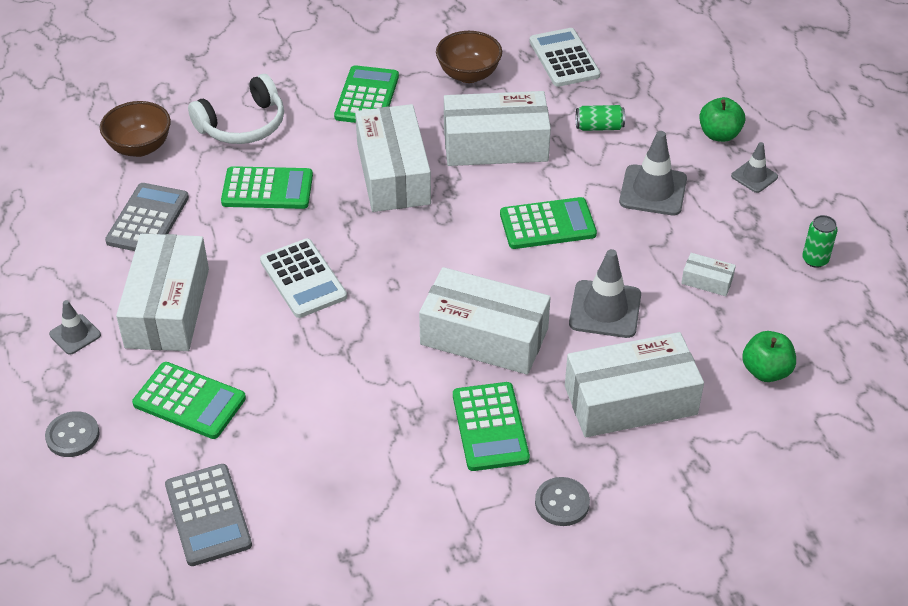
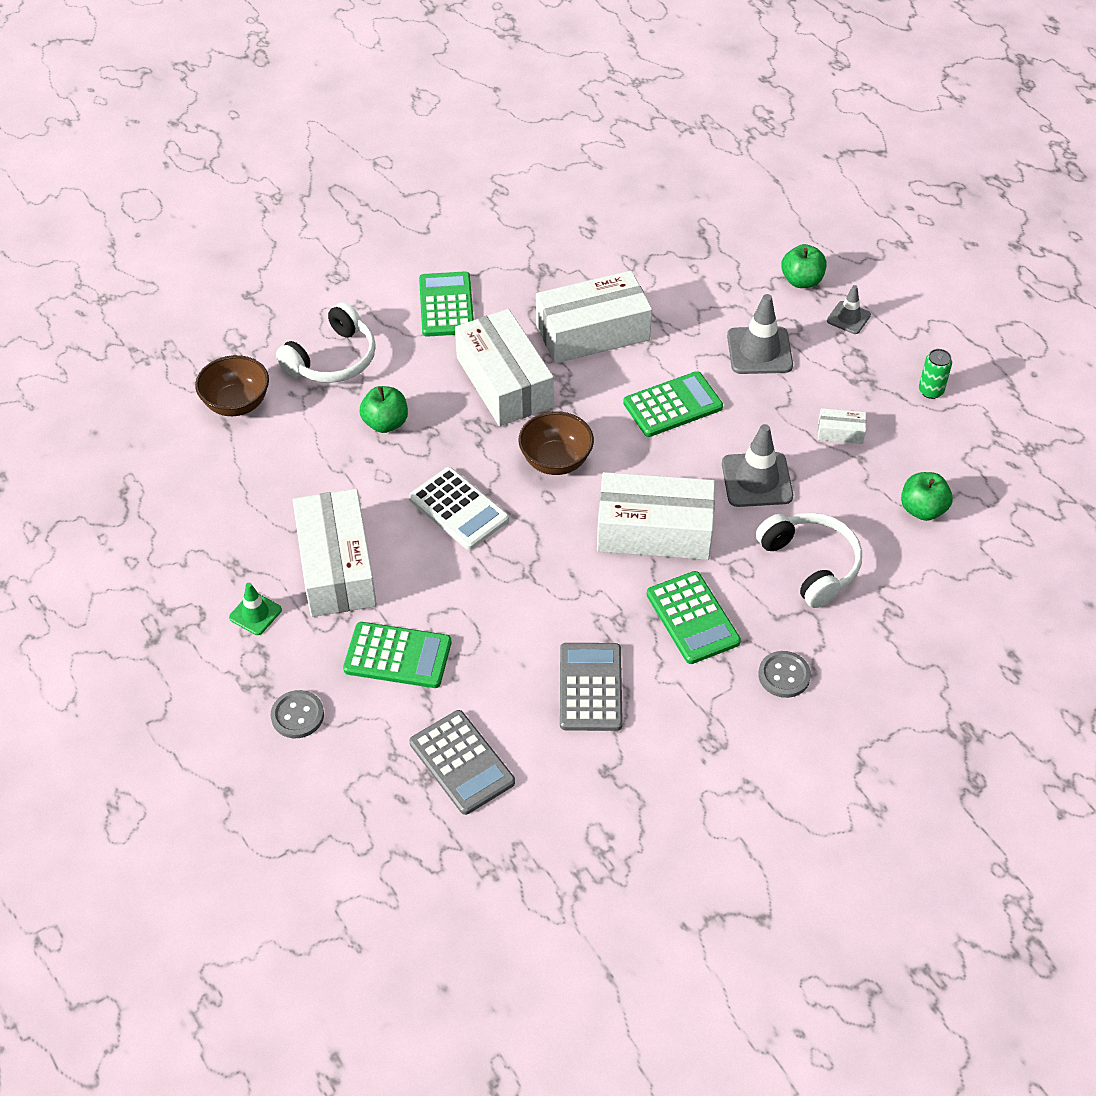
camera: 15 degrees left, 5 degrees up
(75, 334) = (255, 614): grey traffic cone -> green traffic cone
(148, 219) = (278, 479): grey calculator -> grey calculator (590, 687)
(267, 189) = (385, 423): green calculator -> green apple
(468, 74) = (538, 262): brown bowl -> brown bowl (556, 461)
(564, 58) = (626, 228): white calculator -> none
(599, 127) = (685, 294): green can -> none
(630, 400) = (811, 564): white box -> white headphones

